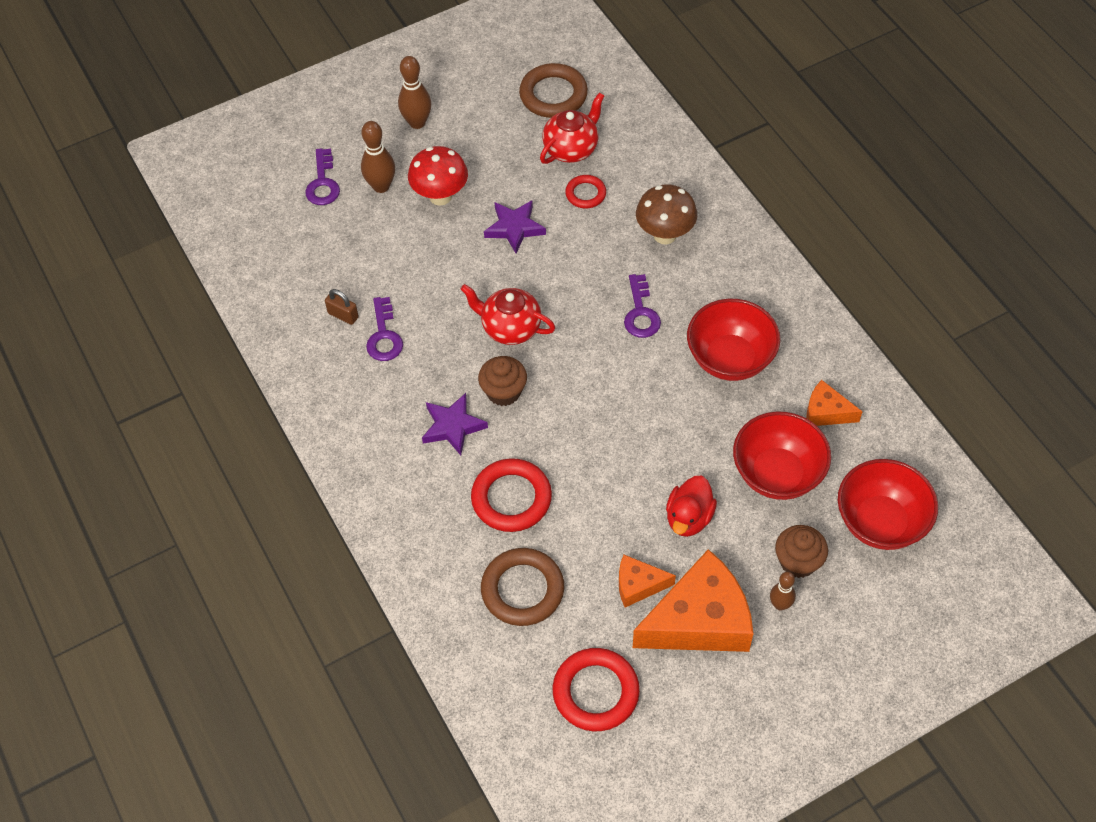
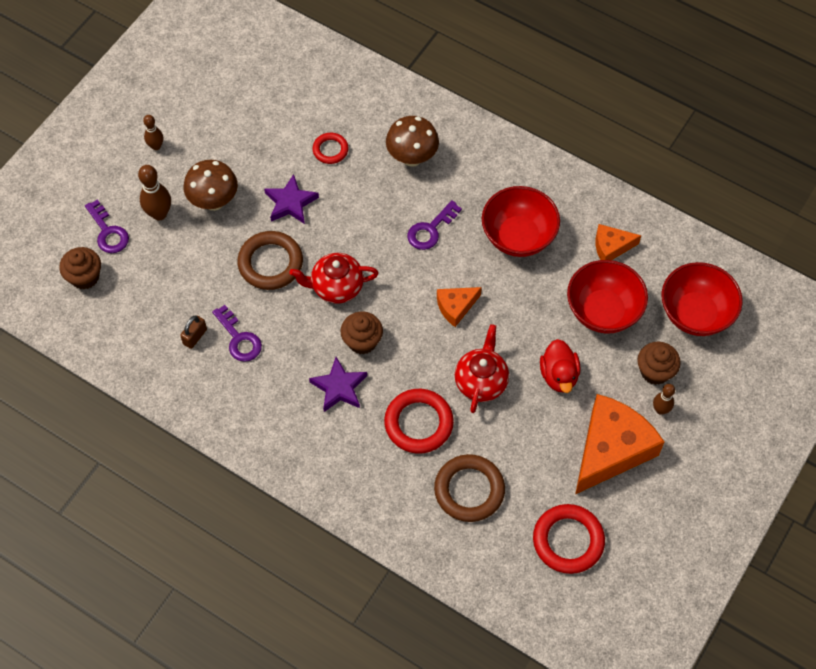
camera: 30 degrees left, 5 degrees up
(275, 215) = (85, 277): none -> brown cupcake
(343, 315) = (195, 336): brown padlock -> brown padlock turned 60 degrees counterclockwise
(417, 122) = (156, 146): brown bowling pin -> brown bowling pin, size x0.63
(440, 196) = (214, 201): red mushroom -> brown mushroom
(553, 95) = (255, 76): brown ring -> brown ring (270, 263)
(571, 149) = (297, 116): red teapot -> red teapot (481, 381)
(638, 585) = (552, 444): orange cheese -> orange cheese (456, 307)
(640, 313) = (430, 230): purple key -> purple key turned 75 degrees clockwise

